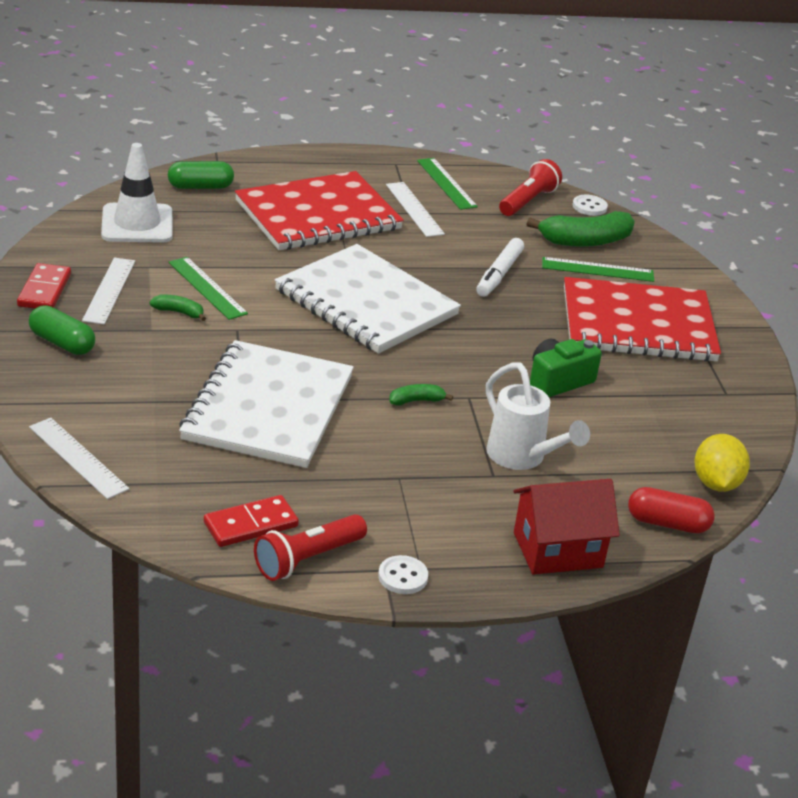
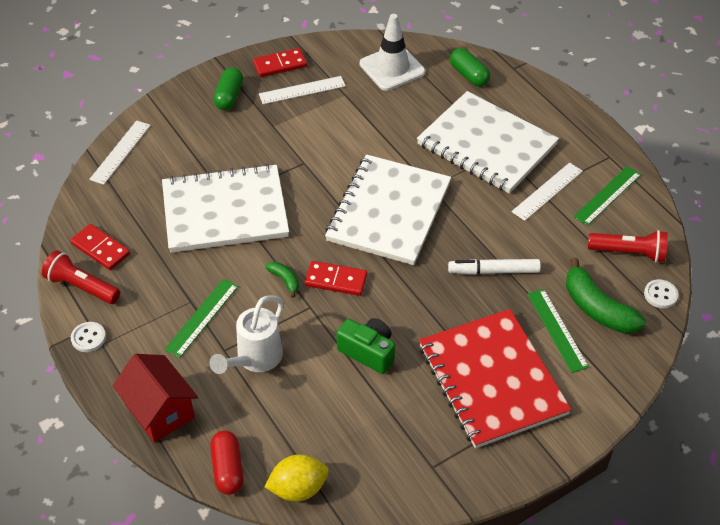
camera: 70 degrees right, 15 degrees up
(179, 312) = (302, 129): green banana -> none
(207, 288) = (342, 130): green ruler -> green ruler (202, 317)
(318, 215) = (486, 145): red notebook -> white notebook
(441, 368) = (336, 280): none -> red domino

